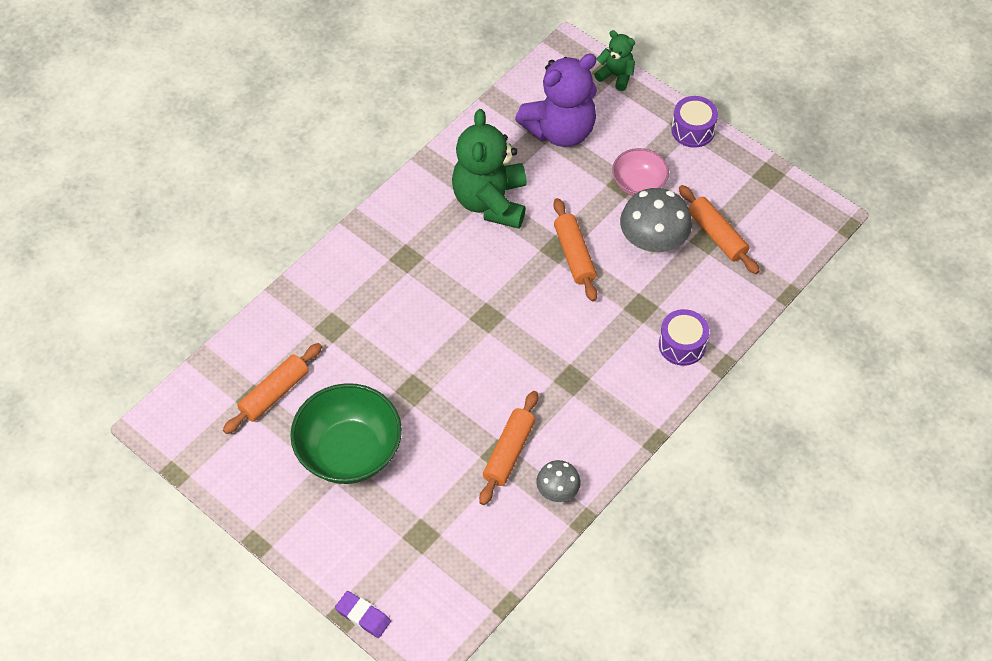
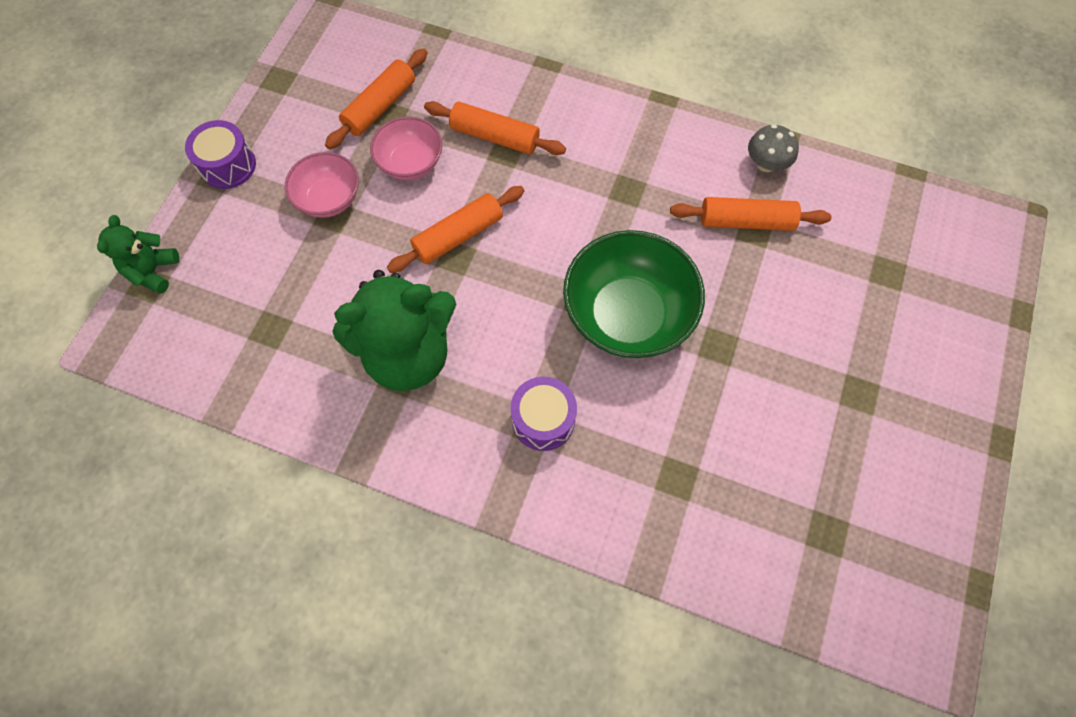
camera: 110 degrees left, 10 degrees up
(274, 393) = (805, 509): orange rolling pin -> orange rolling pin (495, 136)
(349, 451) = (834, 385): green bowl -> green bowl (627, 315)
(363, 616) = (1007, 295): purple eraser -> none
(560, 130) = (265, 309): purple teddy bear -> none
(653, 242) = (410, 163): grey mushroom -> pink bowl
(682, 345) = (538, 103): purple drum -> purple drum (543, 420)

